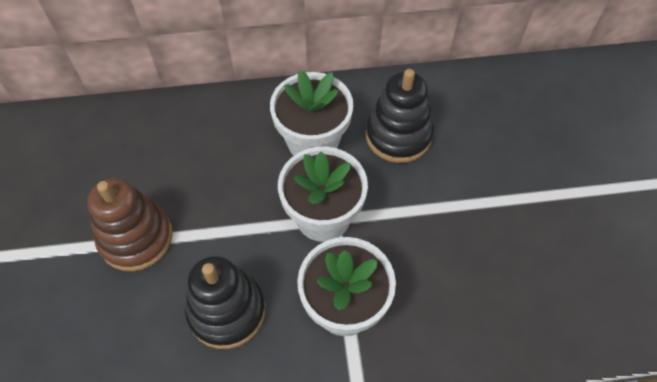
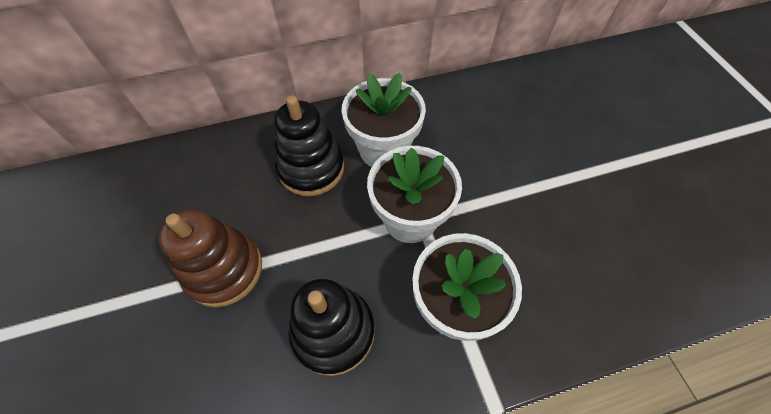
camera: 10 degrees left, 0 degrees up
(398, 135) = (461, 133): black stacking toy -> black stacking toy (311, 169)

